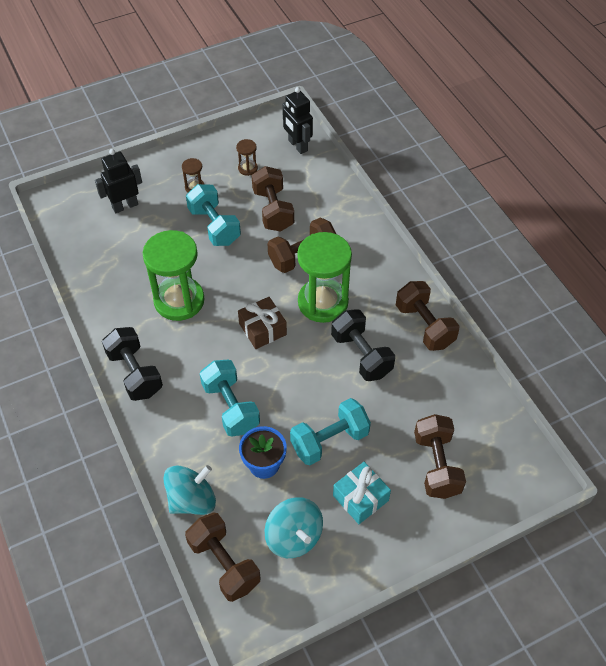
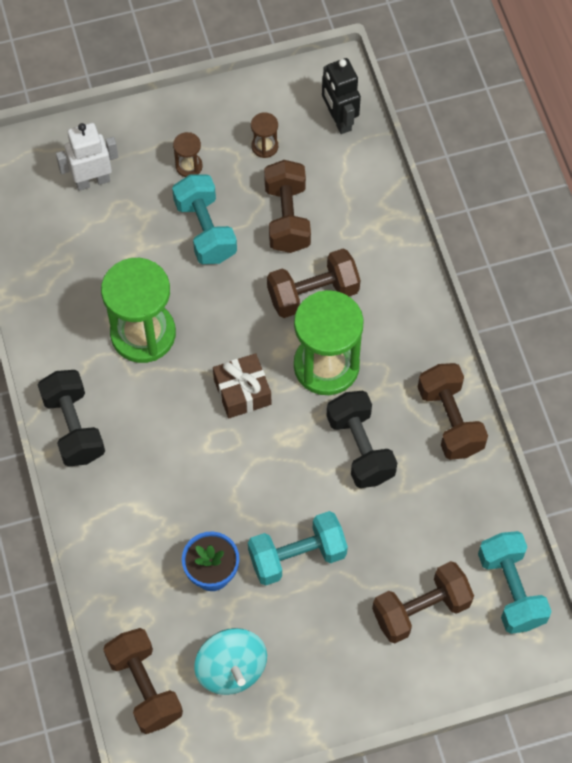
camera: 10 degrees right, 10 degrees up
(125, 206) = (92, 181): black robot -> white robot
(192, 500) = (119, 603): turquoise spinning top -> none
(231, 407) = (184, 492): turquoise dumbbell -> turquoise dumbbell (511, 589)
(360, 498) = (319, 635): turquoise gift -> none
(436, 465) = (421, 609): brown dumbbell -> brown dumbbell turned 60 degrees clockwise

